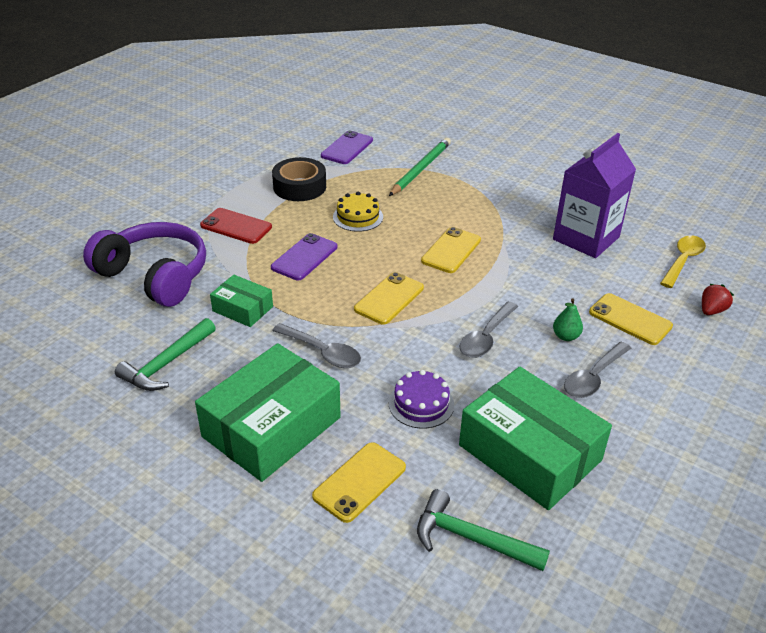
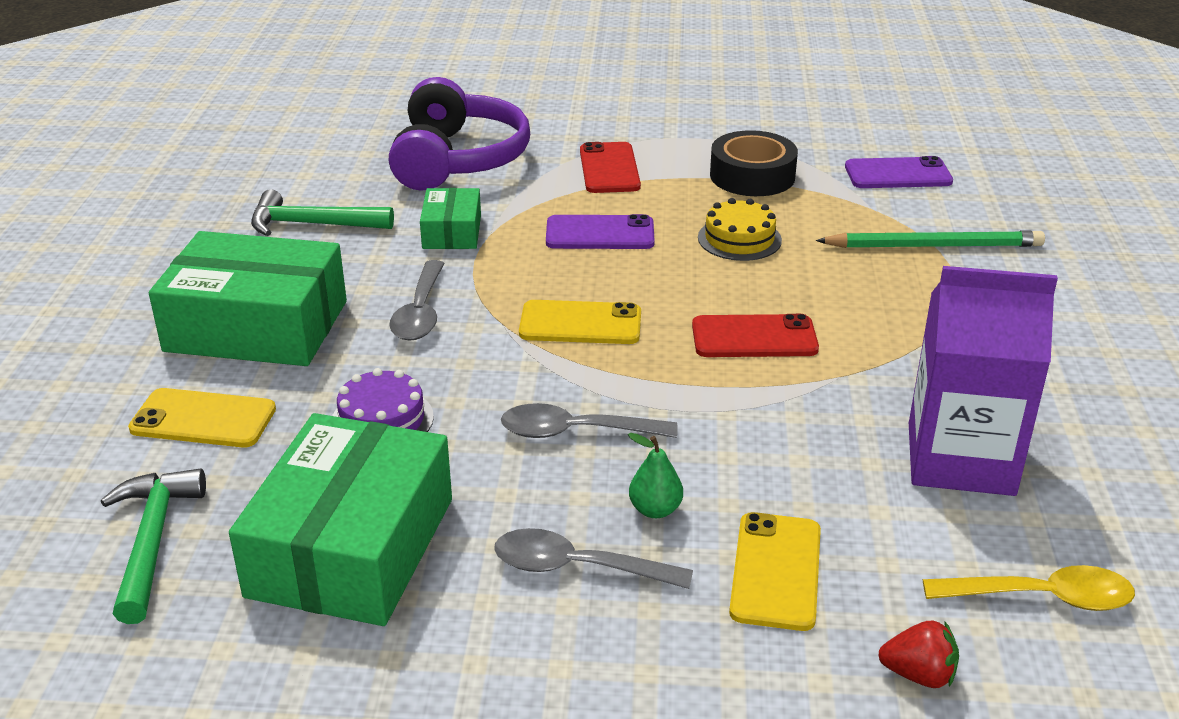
camera: 60 degrees right, 5 degrees down
(451, 250) = (754, 337): yellow phone -> red phone

